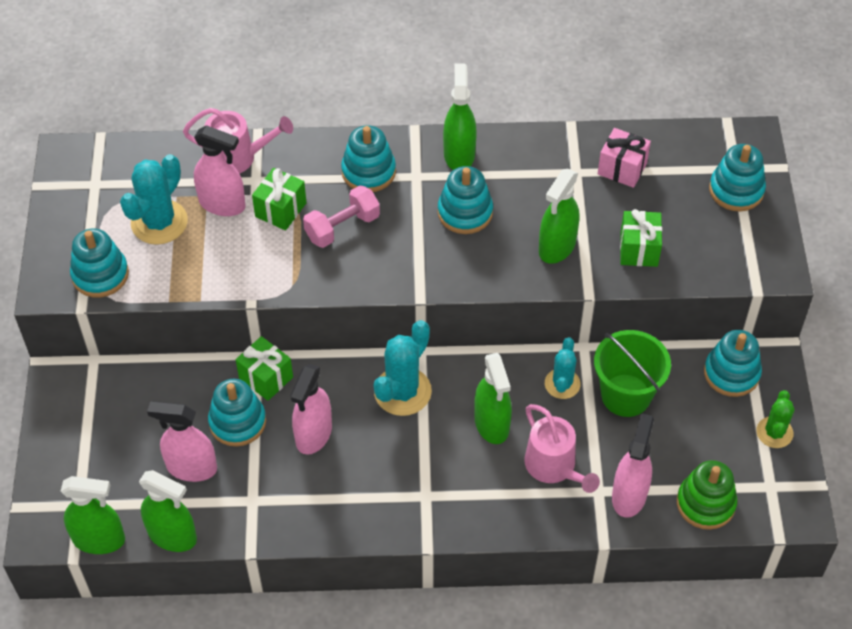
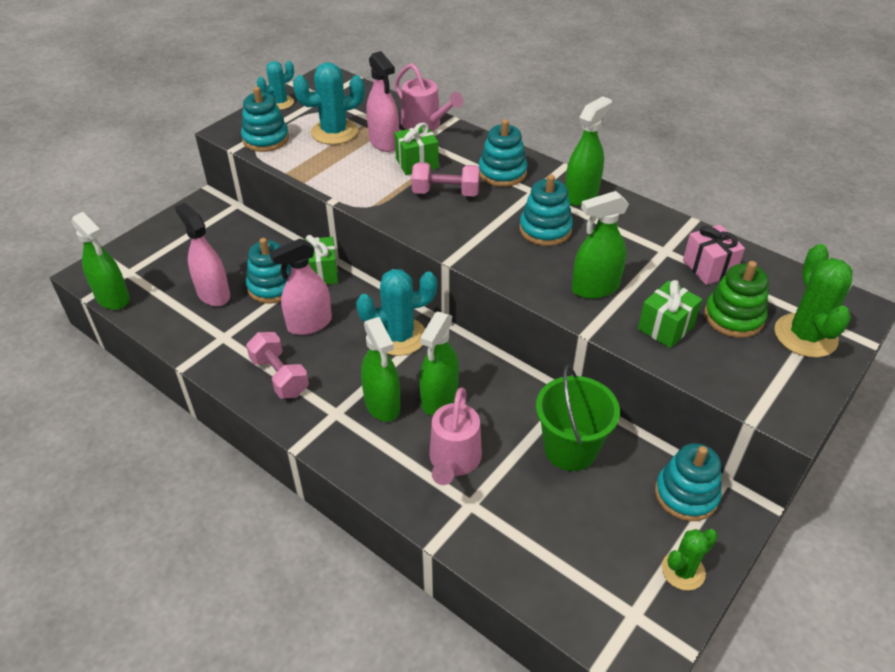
camera: 40 degrees right, 10 degrees down
(172, 535) = (153, 324): green spray bottle -> green spray bottle (382, 404)
(344, 499) = (280, 376): none -> pink dumbbell
(562, 384) = (525, 407): turquoise cactus -> turquoise cactus (280, 103)
(629, 495) = (493, 526): pink spray bottle -> none
(705, 503) = (555, 583): green stacking toy -> green stacking toy (733, 317)
(736, 190) = (805, 336): turquoise stacking toy -> green cactus

